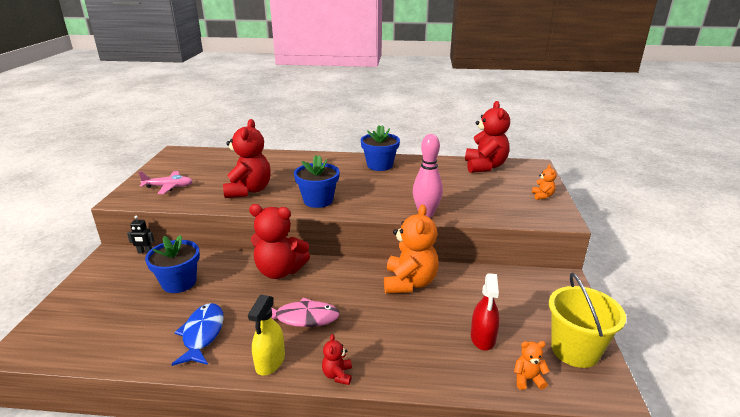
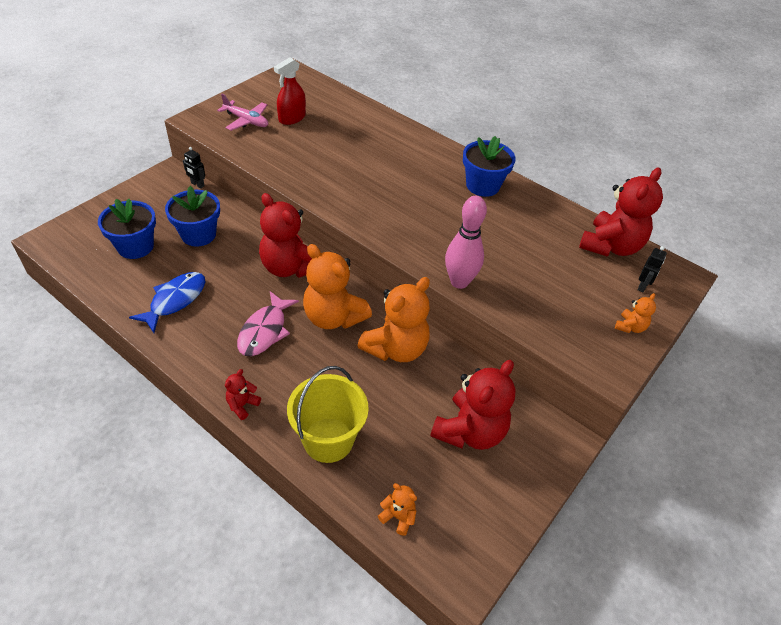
camera: 30 degrees right, 20 degrees up
(249, 190) = (313, 160): red teddy bear -> red teddy bear (469, 431)
(270, 361) = (203, 359): yellow spray bottle -> none
(303, 318) = (265, 331): pink fish -> pink fish turned 75 degrees clockwise
(318, 200) = (367, 206): blue flower pot -> blue flower pot (135, 246)
(346, 285) = (333, 317): none -> orange teddy bear
(483, 338) = (403, 450): red spray bottle -> red spray bottle (292, 118)
(523, 177) = (642, 286): none -> black robot
(575, 350) = (479, 521): yellow bucket -> yellow bucket (328, 440)

